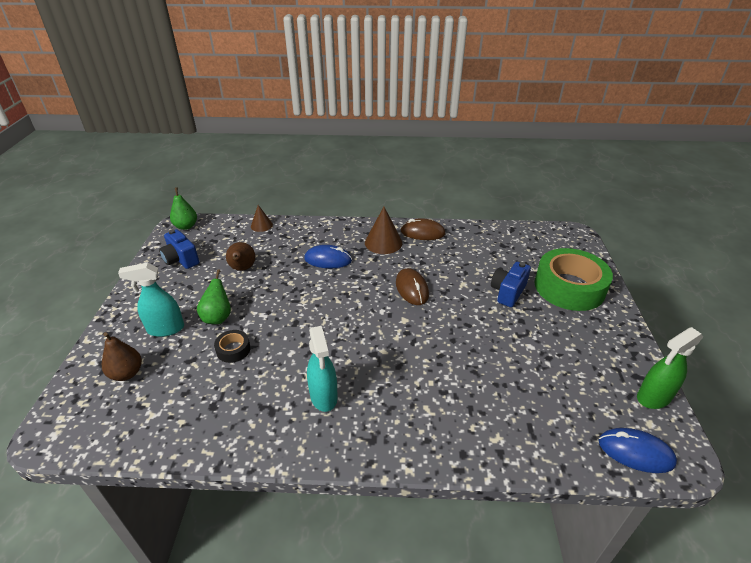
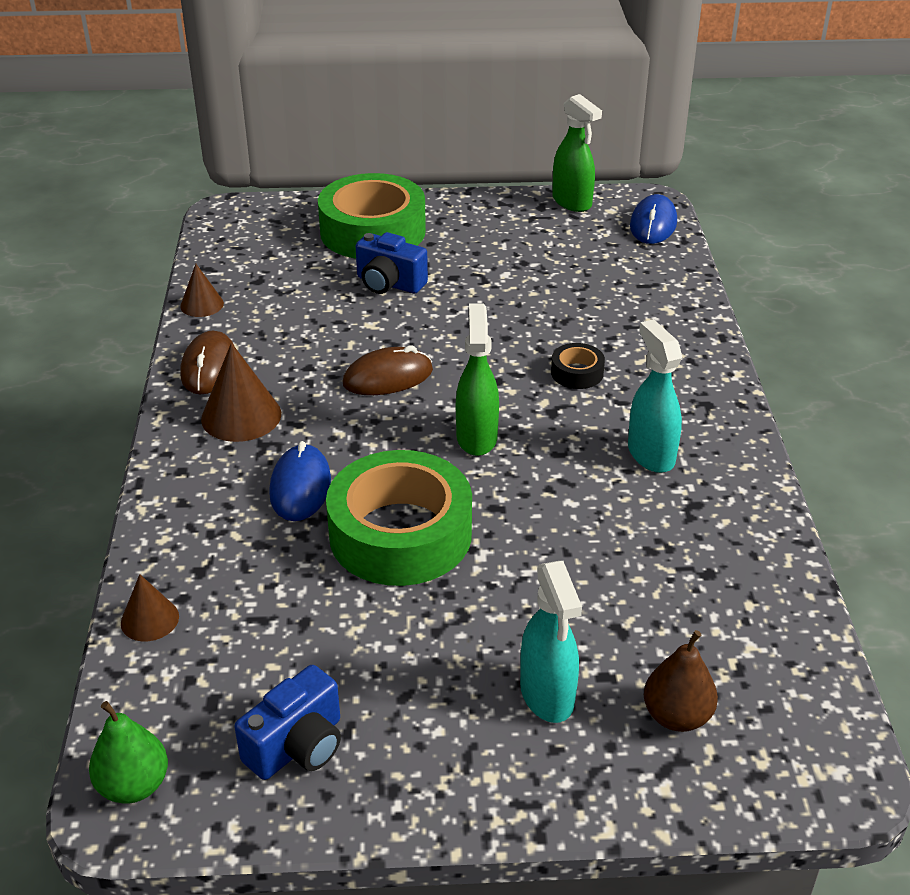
camera: 95 degrees left, 0 degrees up
(218, 317) = (499, 619): green pear -> none
(233, 349) = (580, 576): black tape -> black tape (577, 373)
(242, 269) = (334, 616): brown pear -> none
(286, 289) = (400, 534): none -> green tape
(323, 396) = (650, 454): turquoise spray bottle -> turquoise spray bottle turned 90 degrees counterclockwise
(354, 319) = (476, 437): none -> green spray bottle
(477, 229) = (202, 304): none -> brown cone

